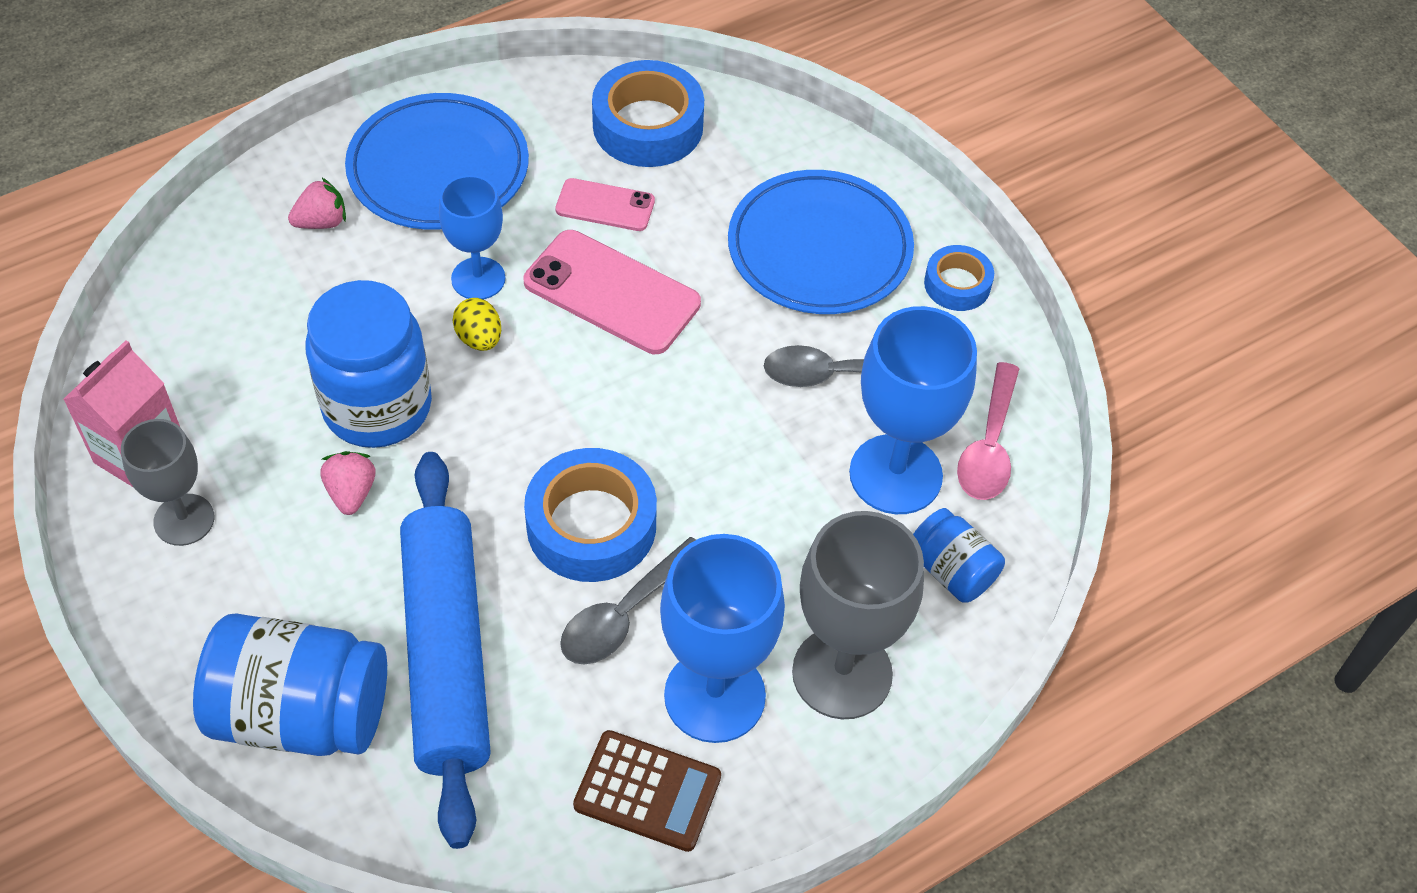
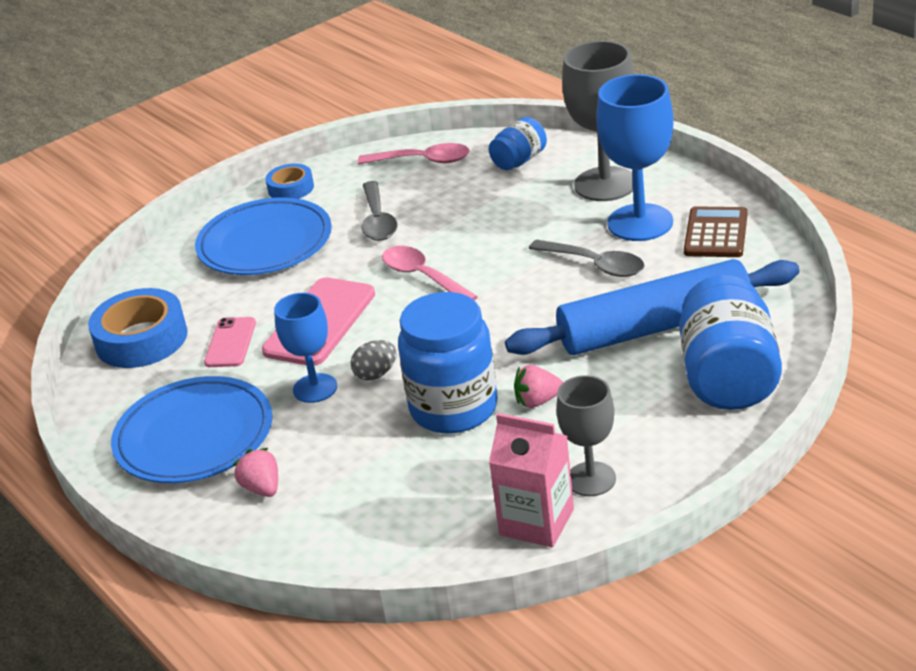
camera: 90 degrees left, 20 degrees down
(479, 338) = (376, 374): yellow egg -> grey egg
(591, 525) = (530, 291): blue tape -> none
(673, 409) = (422, 276): none -> pink spoon
(895, 474) = (453, 188): blue goblet -> none

